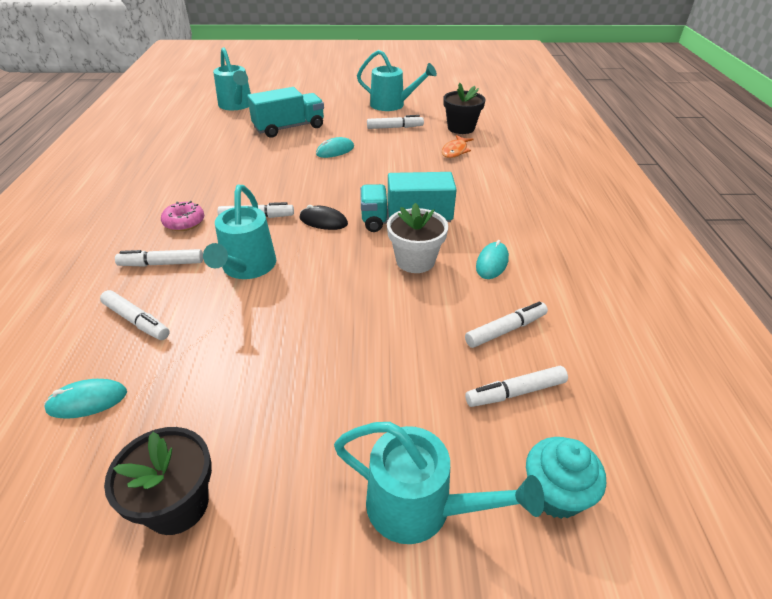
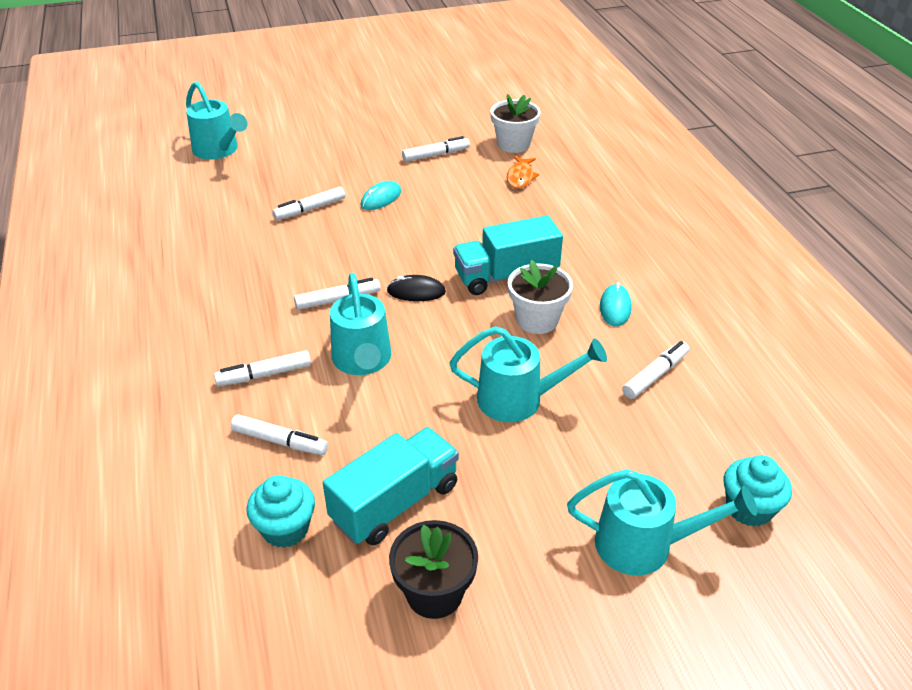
camera: 15 degrees left, 0 degrees up
(87, 401) = (285, 529): turquoise mouse -> turquoise cupcake
(184, 222) = (257, 321): pink donut -> none
(289, 128) = (306, 174): turquoise truck -> turquoise truck (395, 503)
(393, 105) = (417, 122): turquoise watering can -> turquoise watering can (520, 399)
(461, 128) = (513, 144): black flower pot -> white flower pot
(515, 392) = (686, 432): white marker -> white marker (310, 209)

